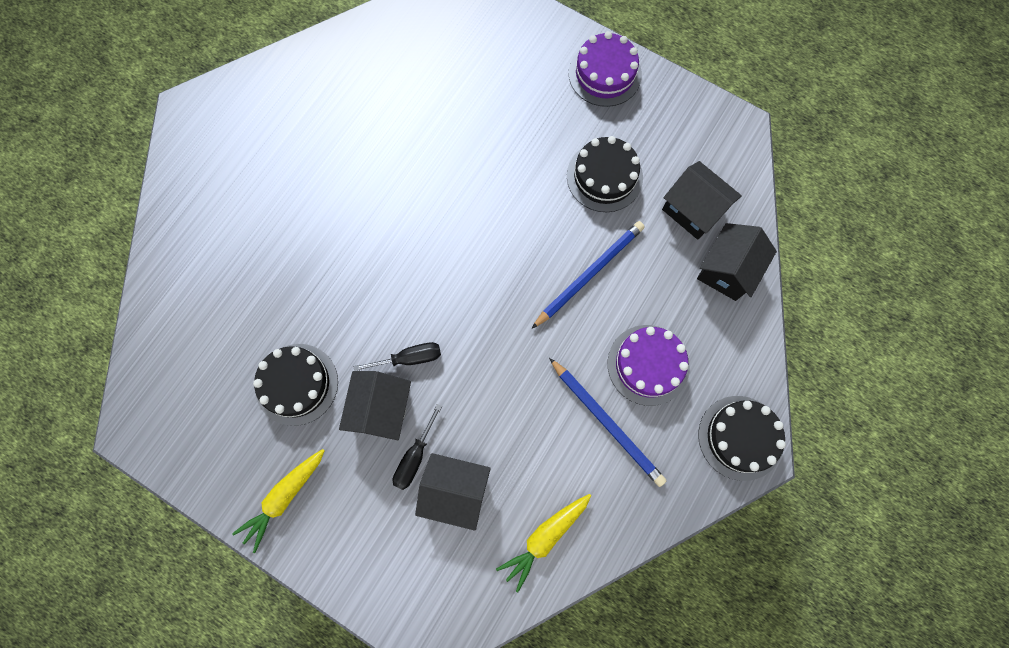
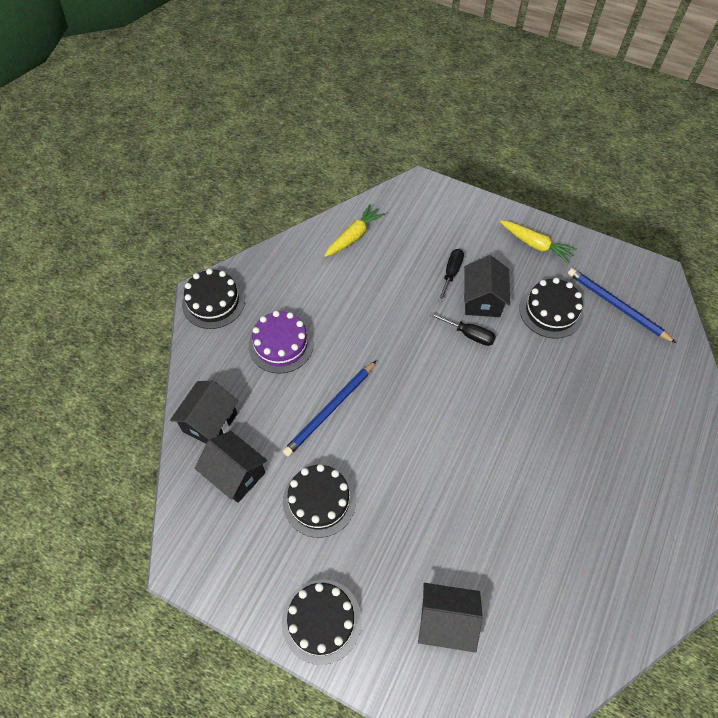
camera: 175 degrees right, 15 degrees down
(284, 497) = (535, 245): yellow carrot -> yellow carrot turned 90 degrees clockwise
(409, 358) = (469, 335): black screwdriver -> black screwdriver turned 135 degrees counterclockwise
(455, 491) = (418, 256): black house -> black house (445, 621)
(605, 74) = (321, 621): purple cake -> black cake
(606, 422) = (313, 304): blue pencil -> blue pencil (617, 306)

